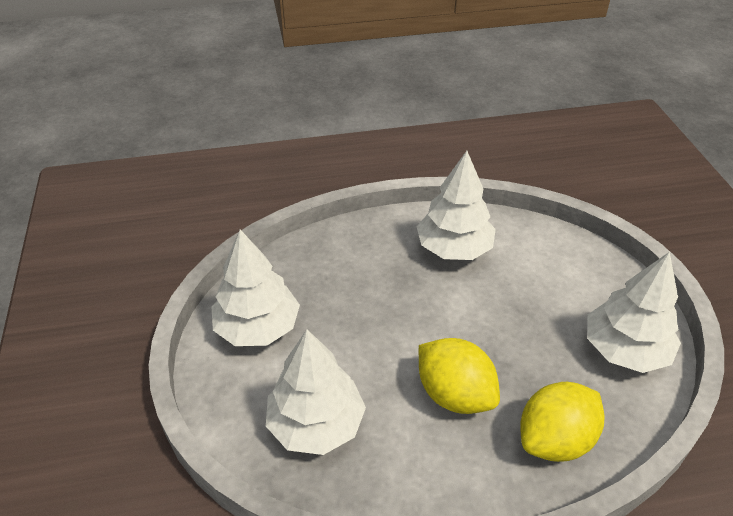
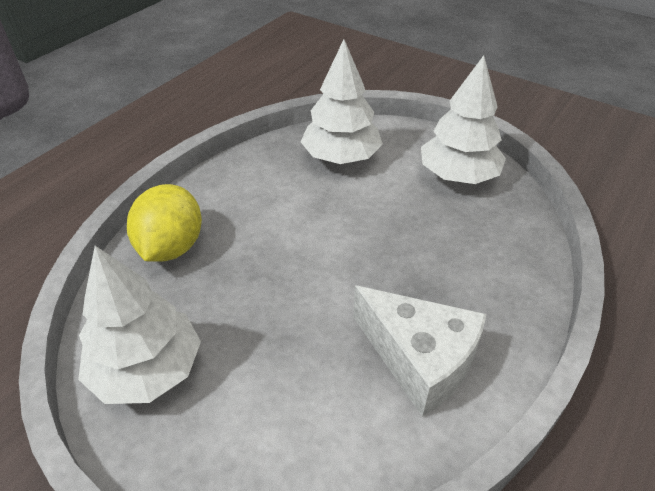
camera: 135 degrees right, 0 degrees up
(454, 248) = (420, 359): white tree -> white cheese
(454, 394) = (273, 227): yellow lemon -> none

